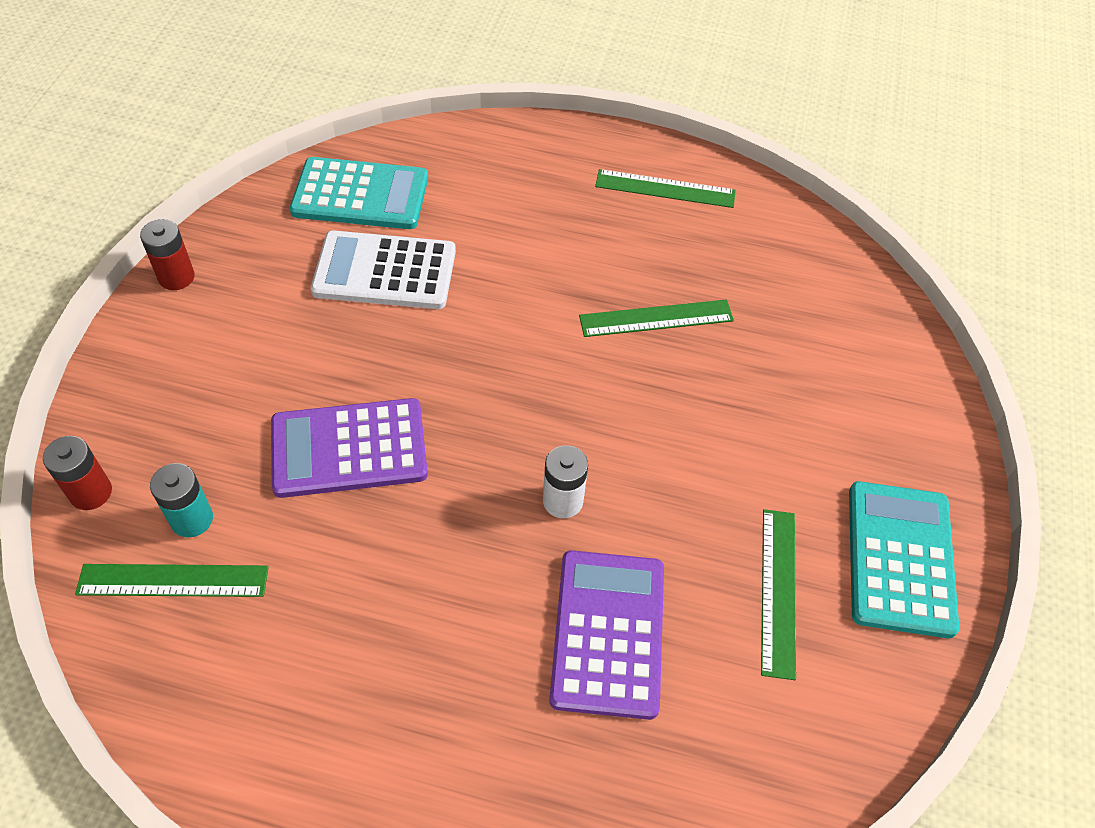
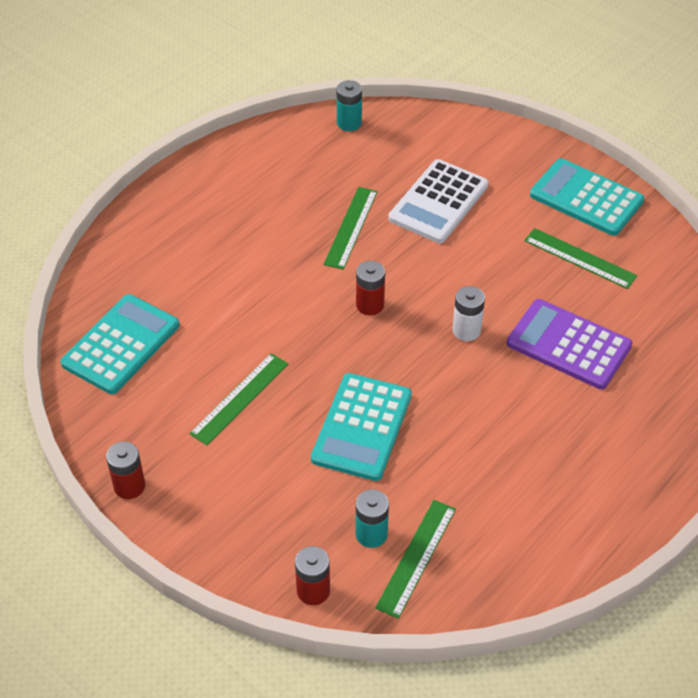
camera: 60 degrees left, 5 degrees down
(349, 449) = (362, 427): purple calculator -> turquoise calculator
(385, 271) = (211, 355): white calculator -> white calculator (439, 202)
(544, 384) = (370, 305): none -> red battery
(665, 189) = (239, 175): green ruler -> green ruler (240, 398)
(826, 251) = (349, 123): none -> turquoise battery

